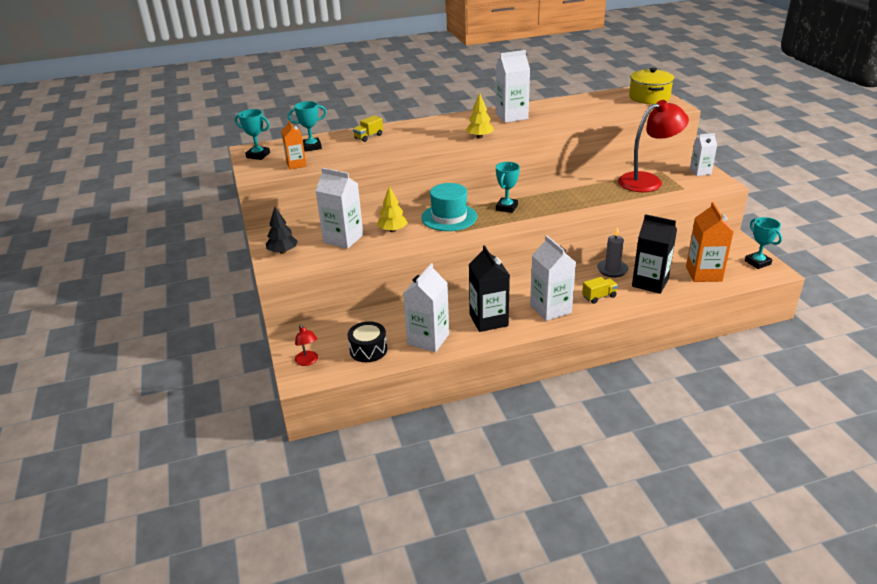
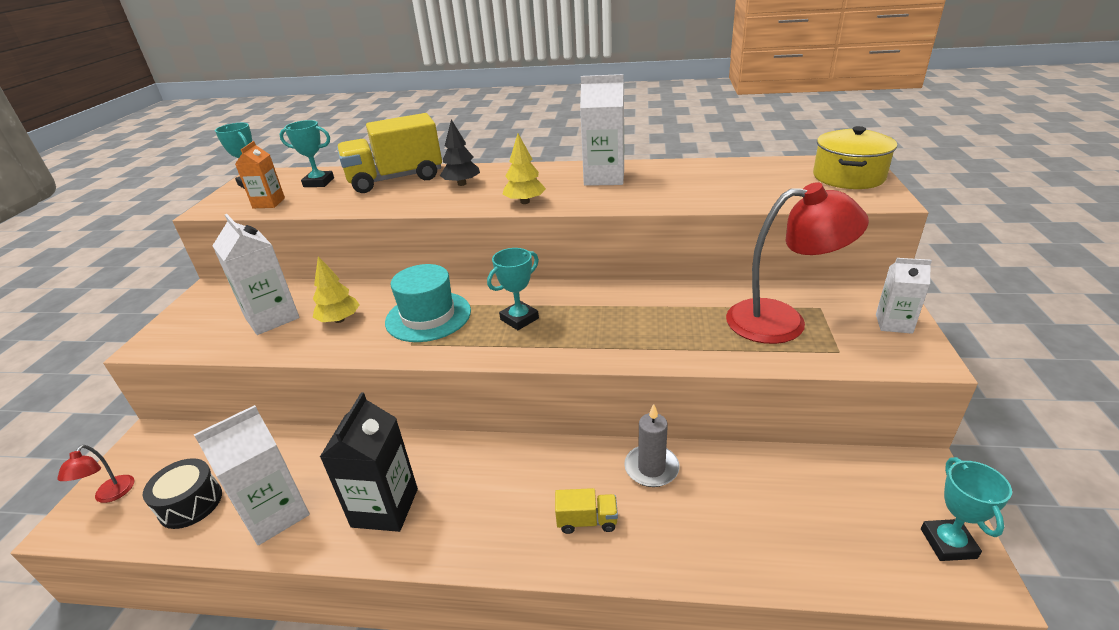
camera: 25 degrees right, 0 degrees up
(283, 251) = (190, 319): black tree -> black tree (462, 184)
(368, 137) = (395, 179): yellow truck -> yellow truck, size x2.32
(550, 309) = (490, 519): white carton -> none
(650, 283) = (697, 520): black carton -> none
(703, 274) = (815, 534): orange carton -> none

